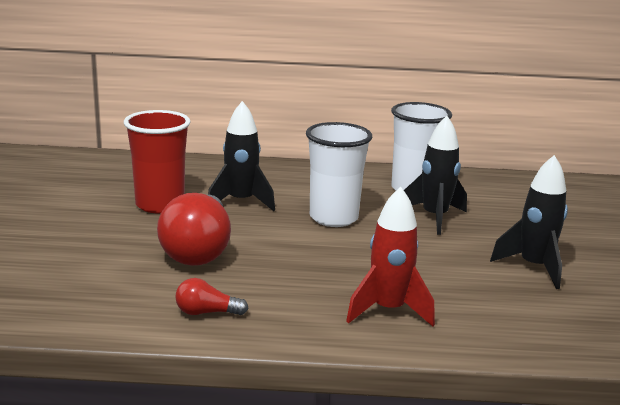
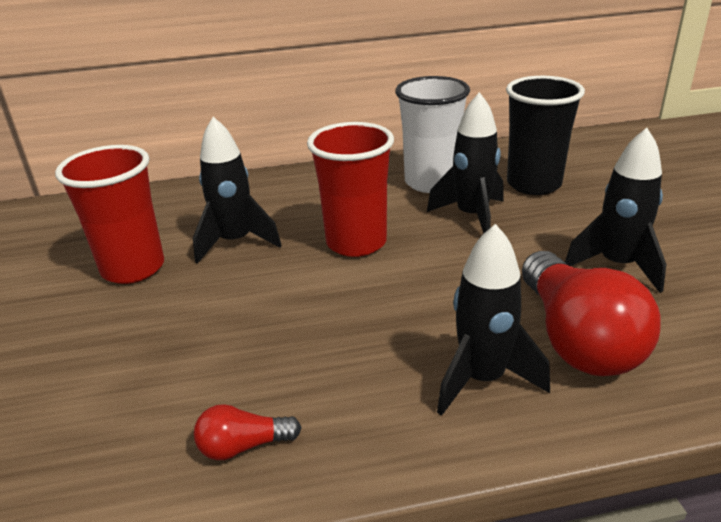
camera: 10 degrees left, 10 degrees up
(198, 250) = (202, 332): red light bulb -> red light bulb (577, 339)
(333, 218) = (356, 242): white cup -> red cup
(388, 310) = (482, 379): red rocket -> black rocket
(499, 205) = (533, 184): none -> black cup

